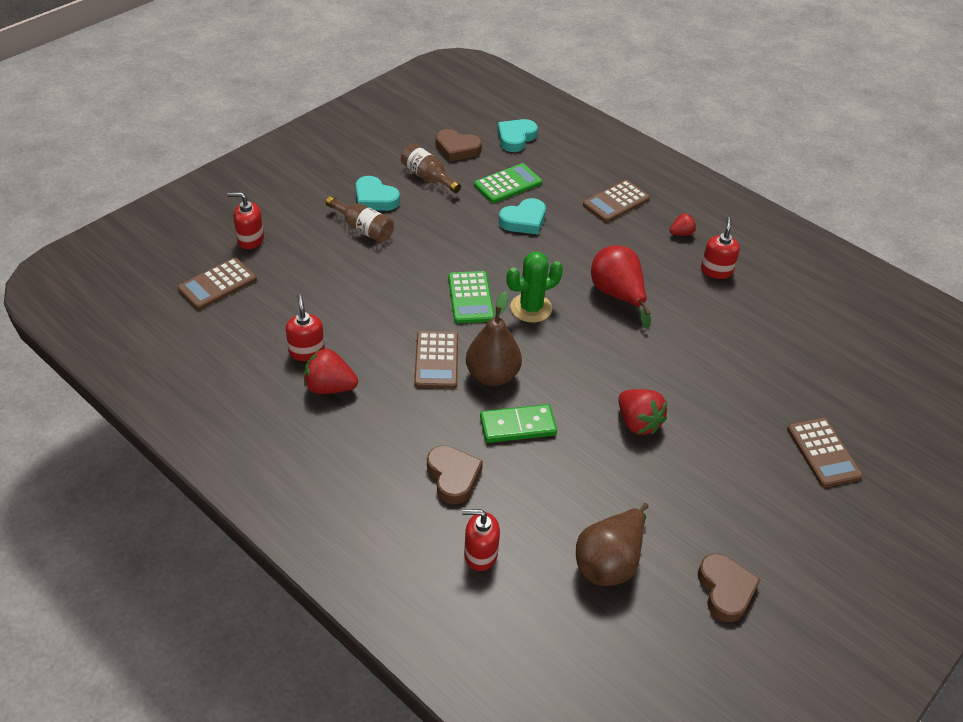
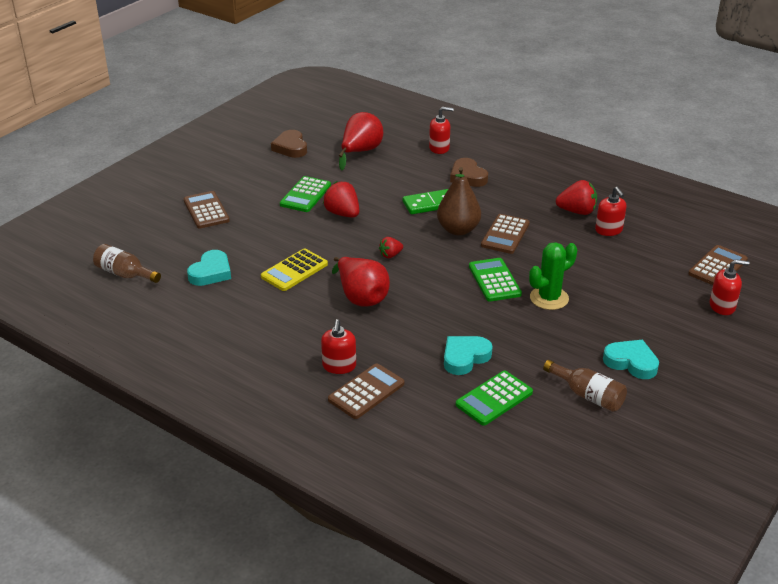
camera: 175 degrees right, 10 degrees down
(363, 228) = (624, 329): brown bottle -> brown bottle (125, 274)
(436, 360) = (505, 234): brown calculator -> brown calculator turned 150 degrees counterclockwise
(457, 149) = (571, 440): brown heart -> none
(515, 138) = (503, 467): turquoise heart -> turquoise heart (211, 272)
(531, 308) = (438, 278): green cactus -> green cactus (549, 298)
(610, 562) = (360, 152): brown pear -> red pear
(681, 233) = (294, 364): red strawberry -> red strawberry (390, 255)
(690, 467) = (305, 195): none -> green calculator
(692, 338) = (294, 270): none -> yellow calculator
(716, 271) = (262, 329): red soap dispenser -> red soap dispenser (339, 366)

